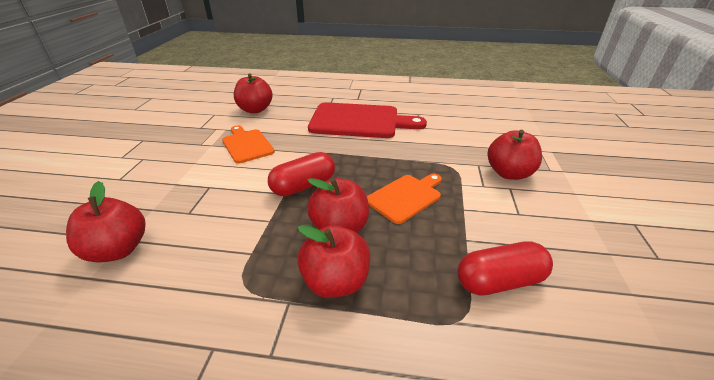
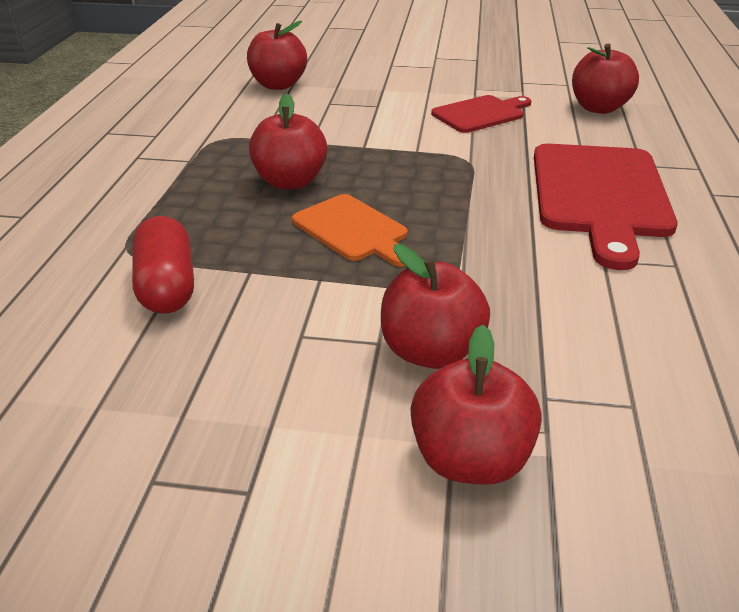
camera: 90 degrees right, 0 degrees up
(246, 145) = (480, 114): orange cutting board -> red cutting board
(303, 186) = (380, 157): red capsule -> none
(335, 281) = (205, 181): red apple -> red apple (470, 459)

